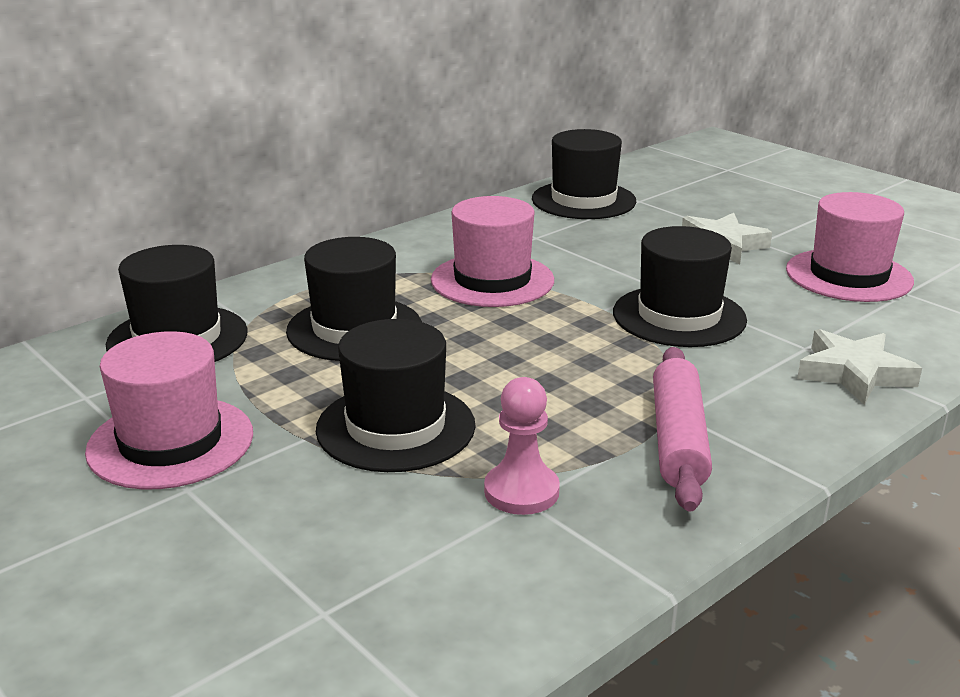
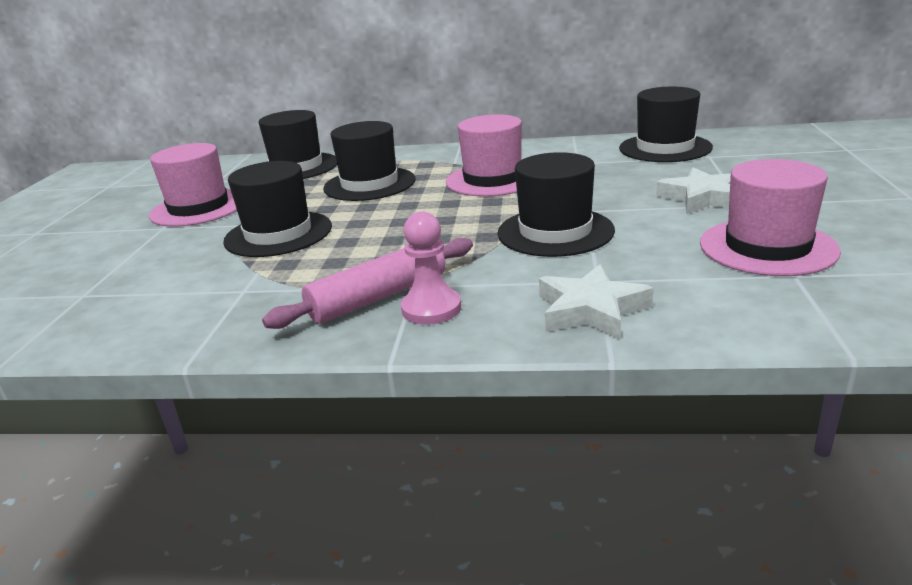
camera: 50 degrees right, 0 degrees up
(521, 491) = (251, 285): pink pawn -> pink pawn (431, 309)

